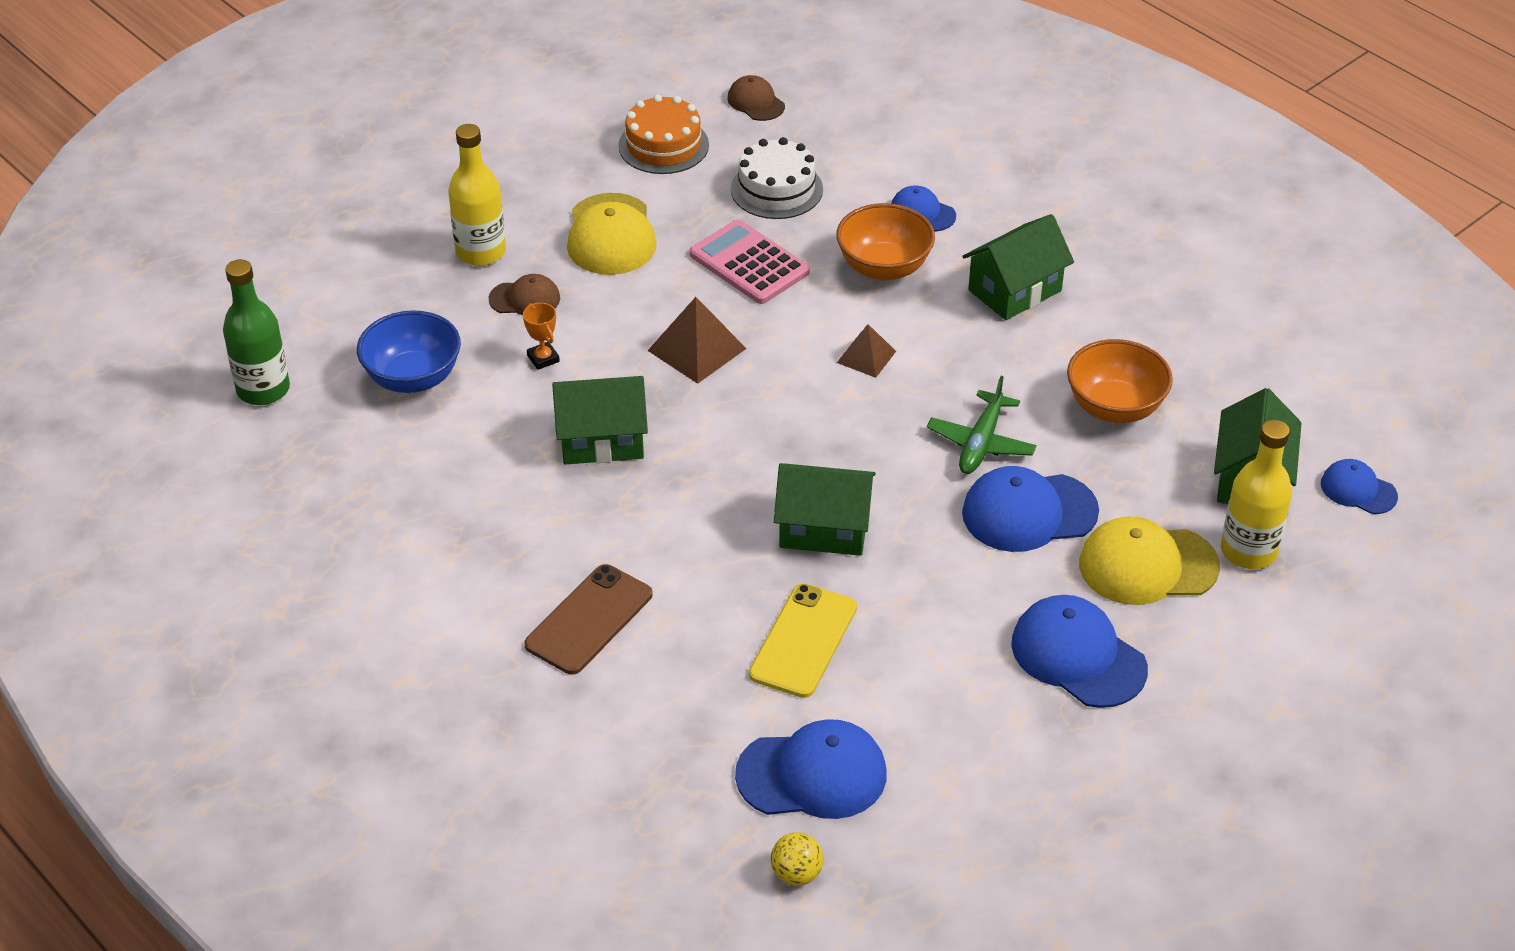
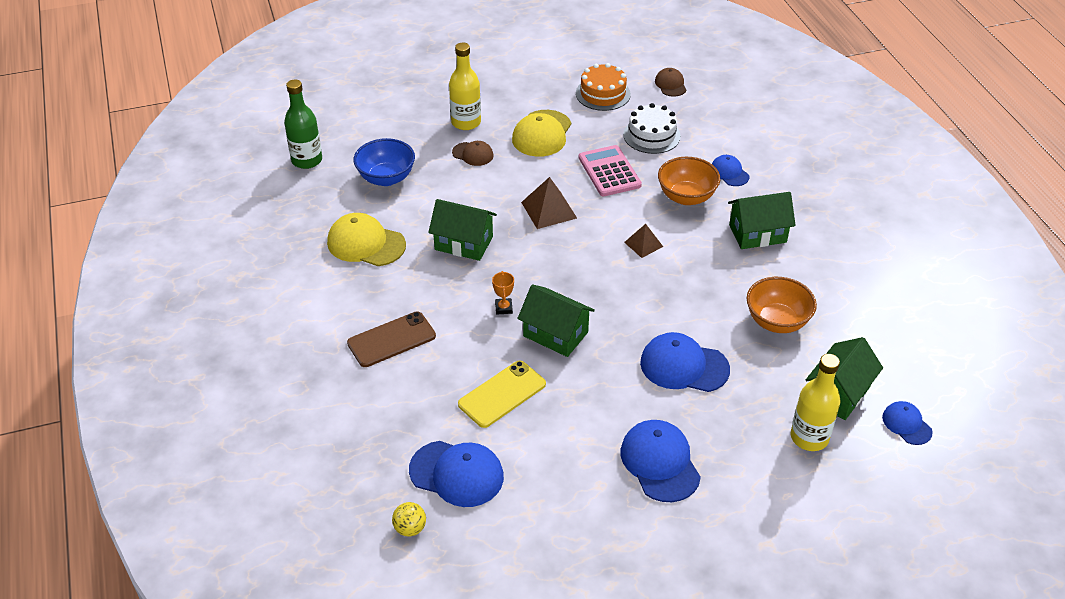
camera: 25 degrees right, 0 degrees up
(543, 358) = (461, 189): orange trophy -> orange trophy (503, 308)
(981, 443) = (680, 315): green plane -> none
(1147, 565) = (738, 423): yellow cap -> yellow cap (366, 244)

